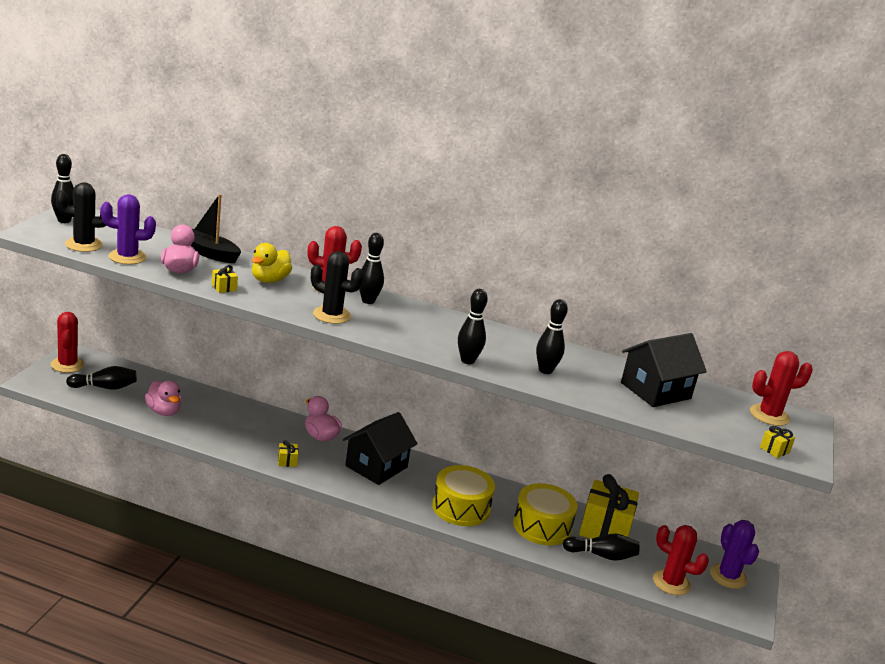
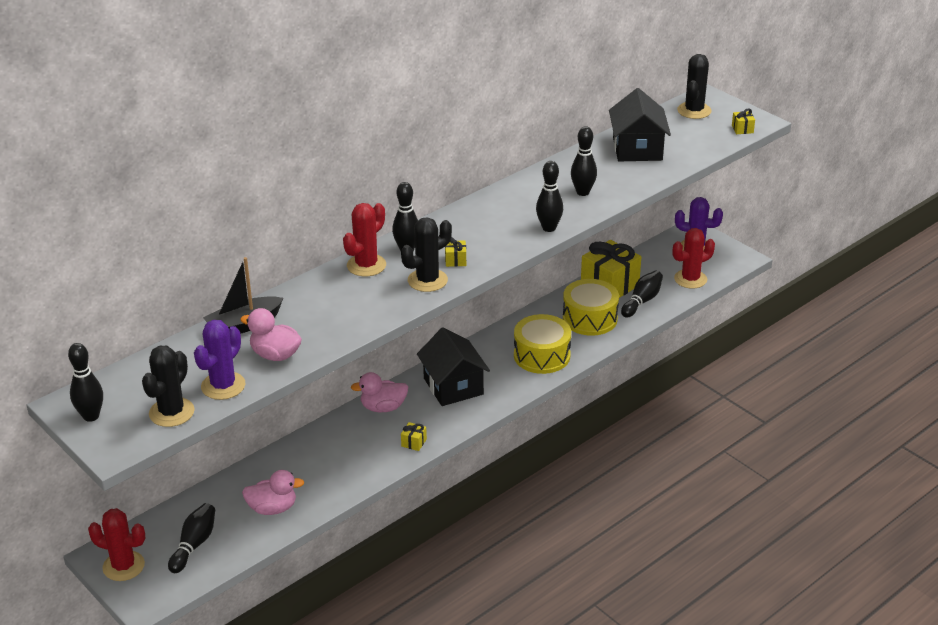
camera: 55 degrees left, 10 degrees up
(224, 288) = (334, 334): yellow gift -> yellow gift (455, 260)
(269, 280) = (331, 300): yellow duck -> none
(769, 415) = (694, 111): red cactus -> black cactus

